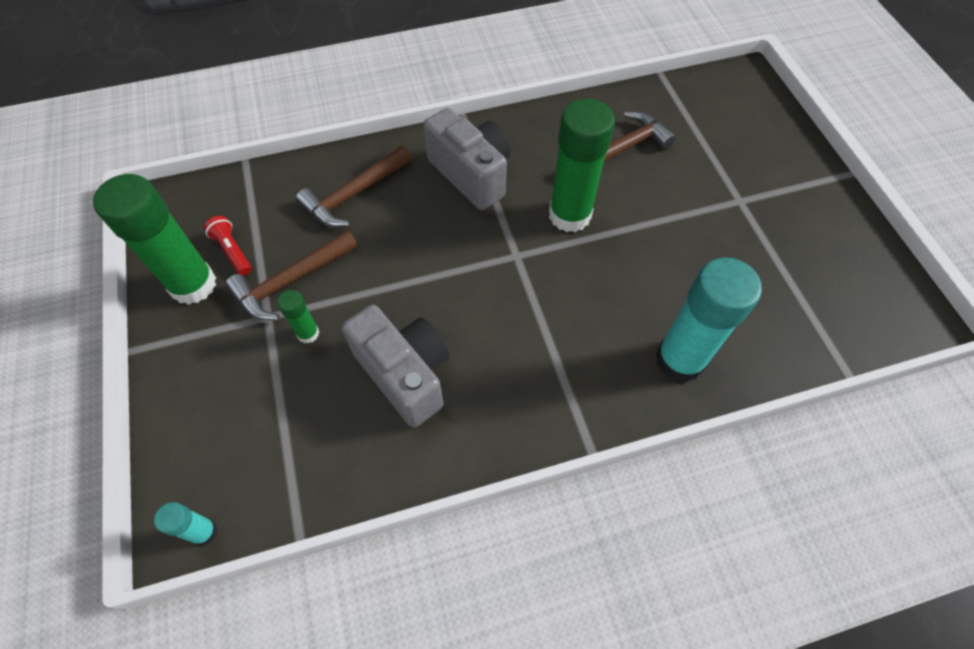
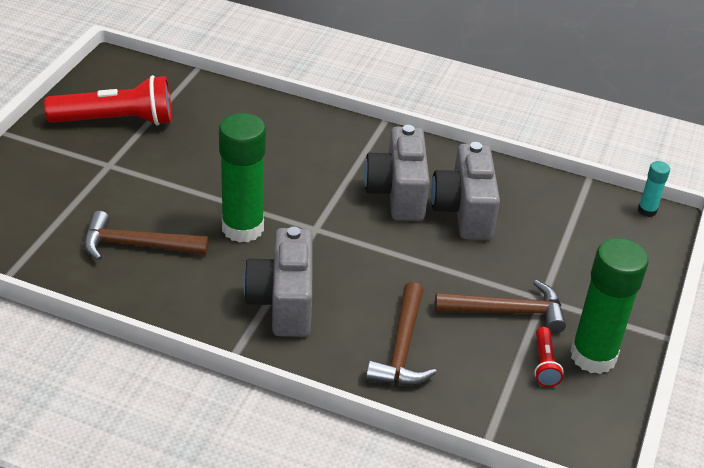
camera: 145 degrees left, 20 degrees down
(308, 333) = (517, 270): green glue stick -> none
(353, 194) = (402, 348): brown hammer -> brown hammer turned 105 degrees clockwise
(485, 350) = (397, 193): none -> grey camera
(679, 360) = (281, 124): turquoise glue stick -> none
(804, 248) = (116, 121): none -> red flashlight

